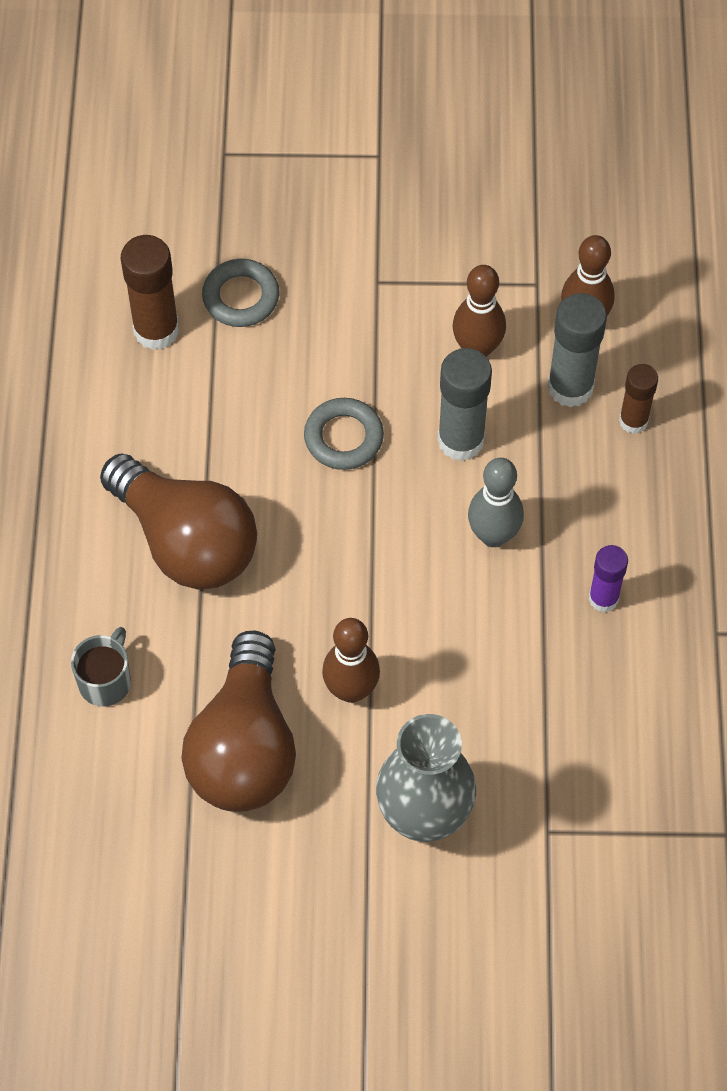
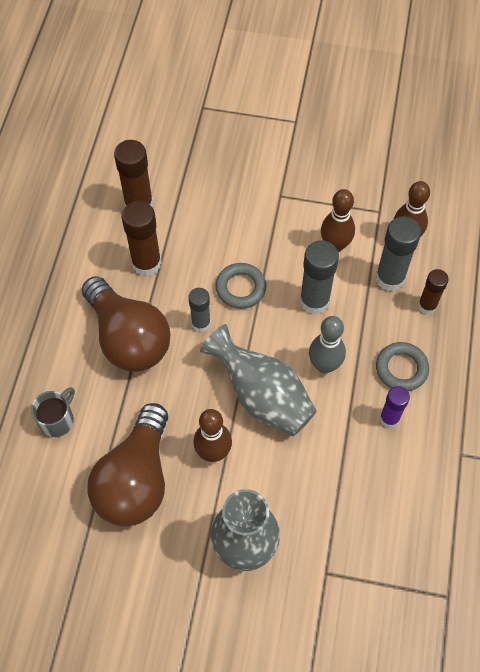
camera: 10 degrees right, 0 degrees up
(189, 421) = (146, 263): none -> brown glue stick
(241, 297) = (195, 193): grey ring -> grey ring (401, 369)
(293, 502) = (201, 323): none -> grey glue stick
(407, 596) = (261, 396): none -> grey vase

